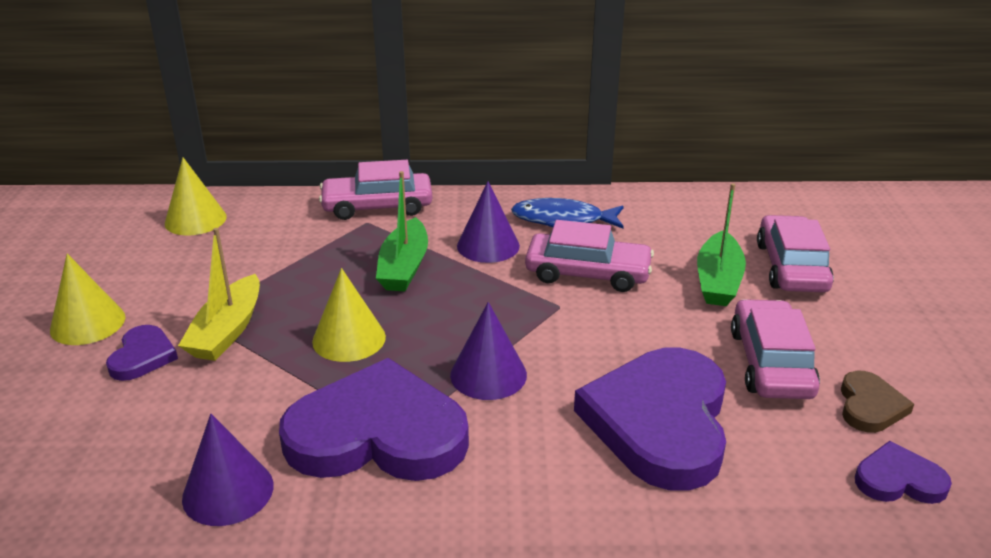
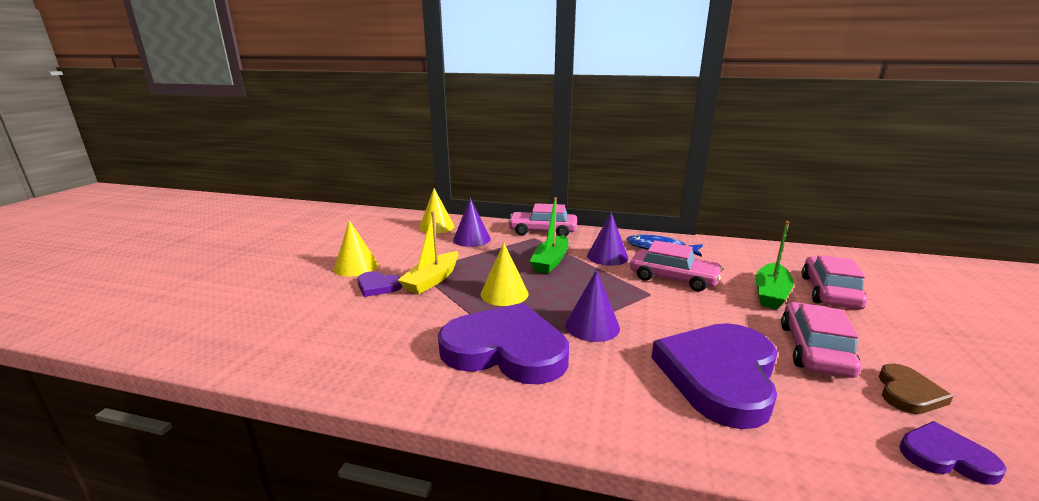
camera: 15 degrees right, 10 degrees down
(142, 356) = (378, 286): purple heart -> purple heart turned 90 degrees clockwise
(228, 491) = (395, 368): purple cone -> purple cone (471, 239)

